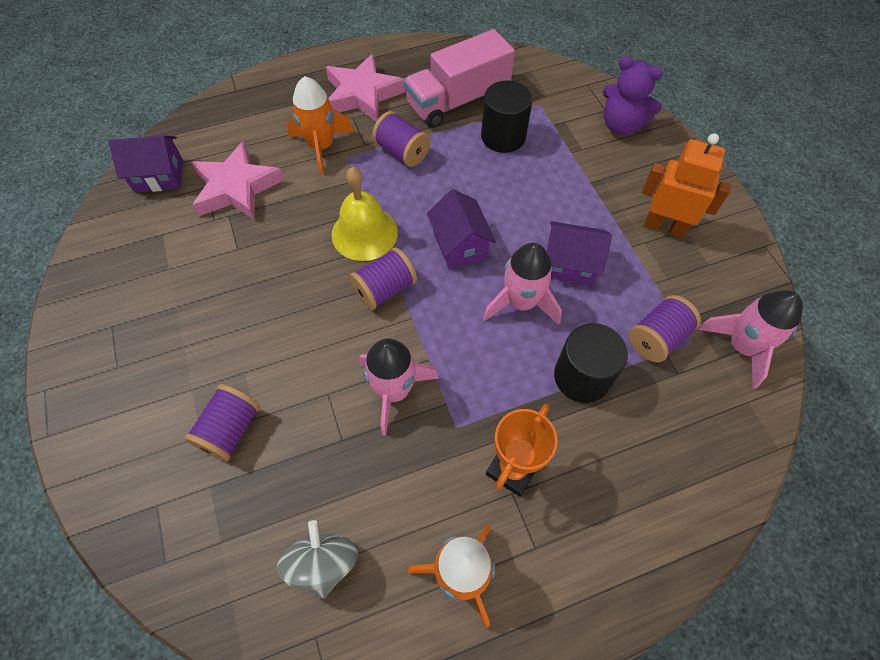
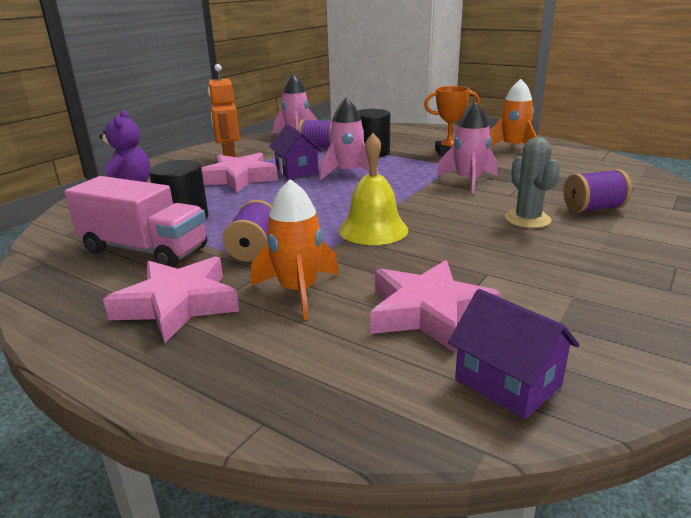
camera: 125 degrees left, 35 degrees down
(270, 351) = (527, 219): none -> grey cactus
(323, 563) = (577, 167): grey spinning top -> none
(384, 289) = (409, 206): purple spool -> none
(460, 245) = (329, 198): purple house -> none
(582, 208) = (239, 178): none -> pink star

